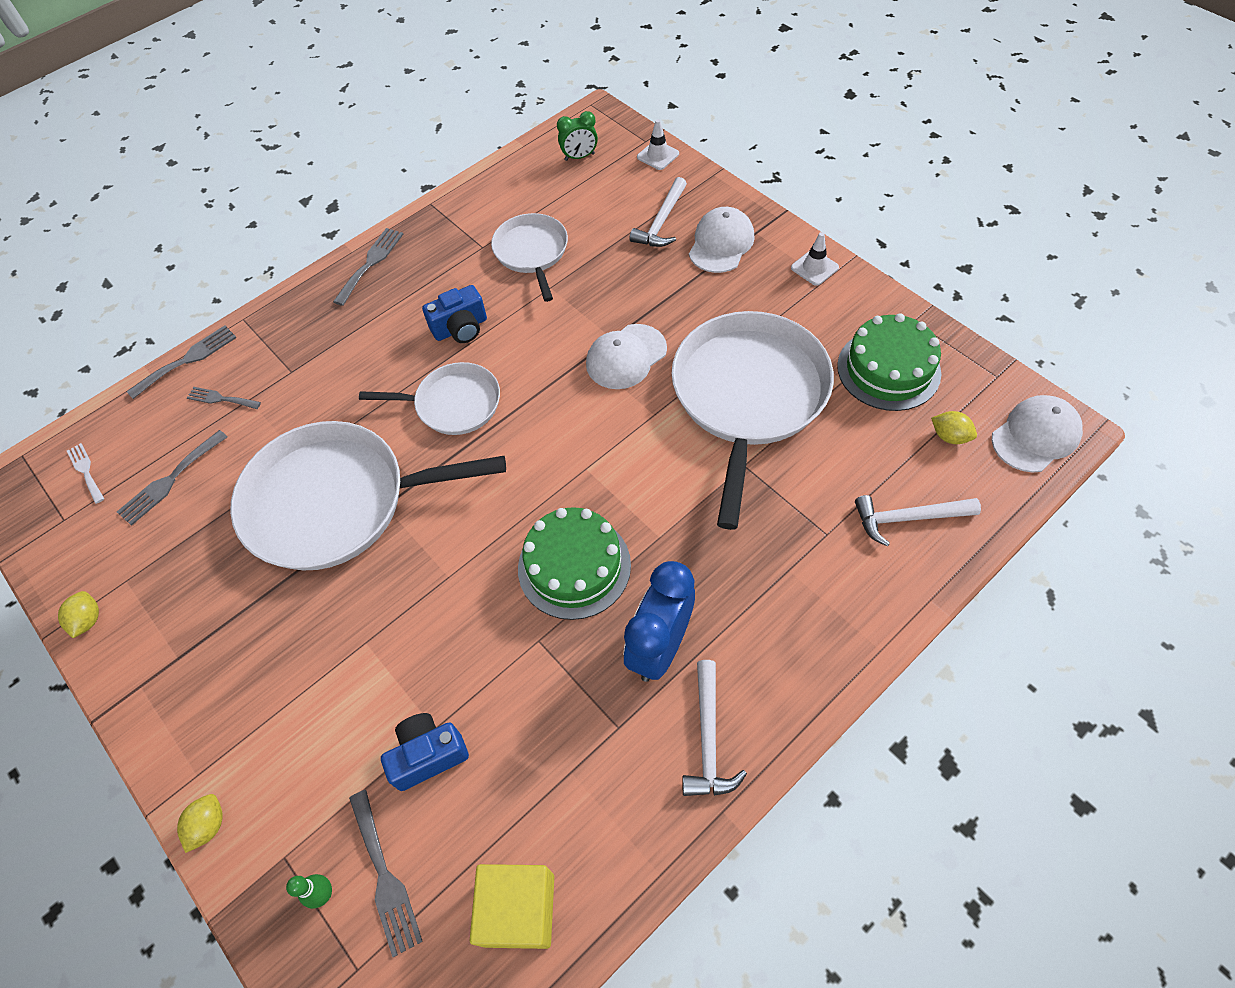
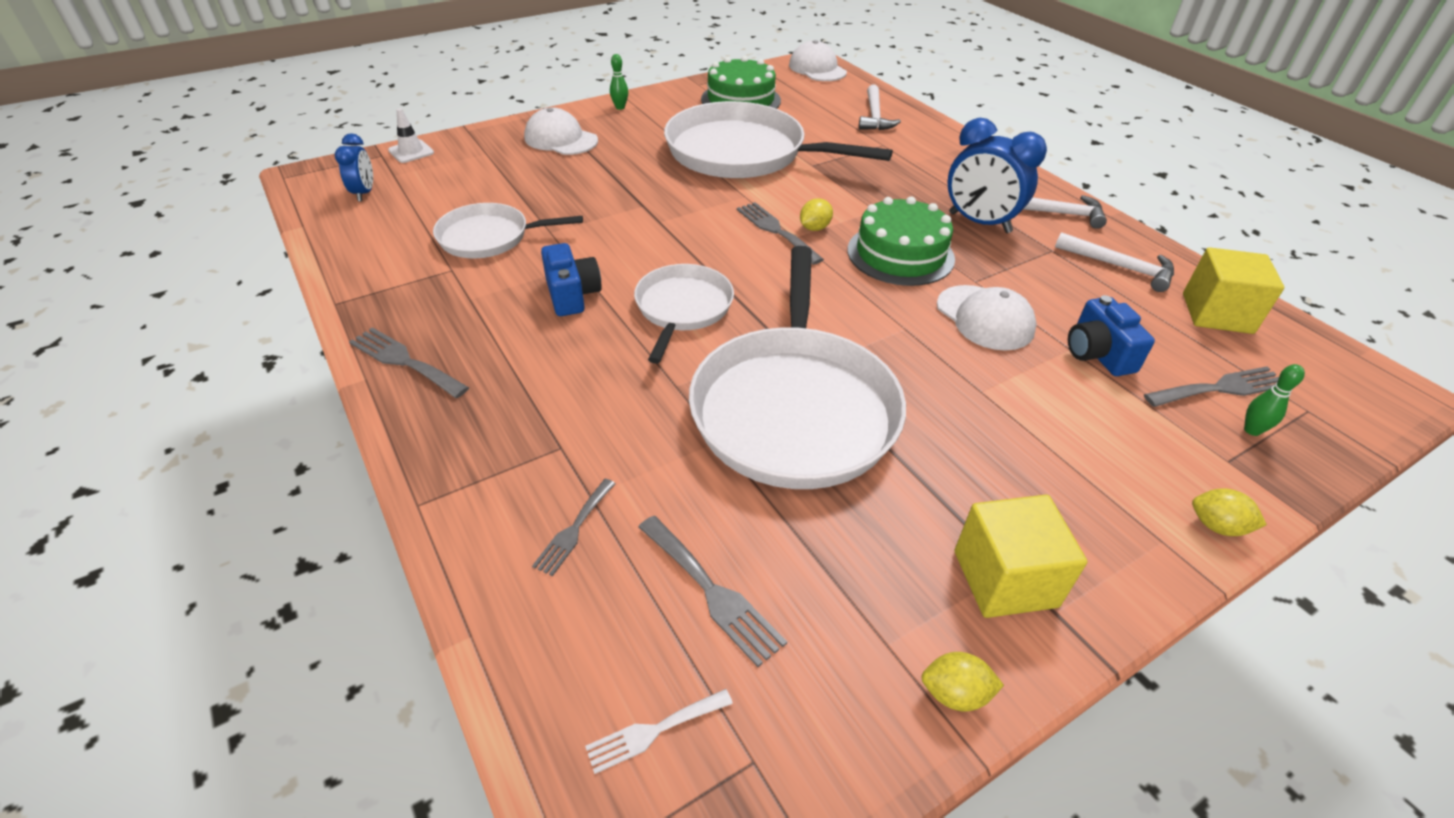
camera: 85 degrees left, 15 degrees down
(168, 653) = (1005, 578): none -> yellow cube
(187, 360) = (465, 579): grey fork -> grey fork (776, 231)
(579, 157) = (364, 193): green clock -> blue clock
(626, 357) = (671, 201): white cap -> white cap (985, 318)
(661, 222) = (508, 162): white hammer -> white hammer (1120, 267)
(814, 268) = (620, 107): white traffic cone -> green bowling pin
(949, 436) = (809, 92): yellow lemon -> yellow lemon (814, 228)

